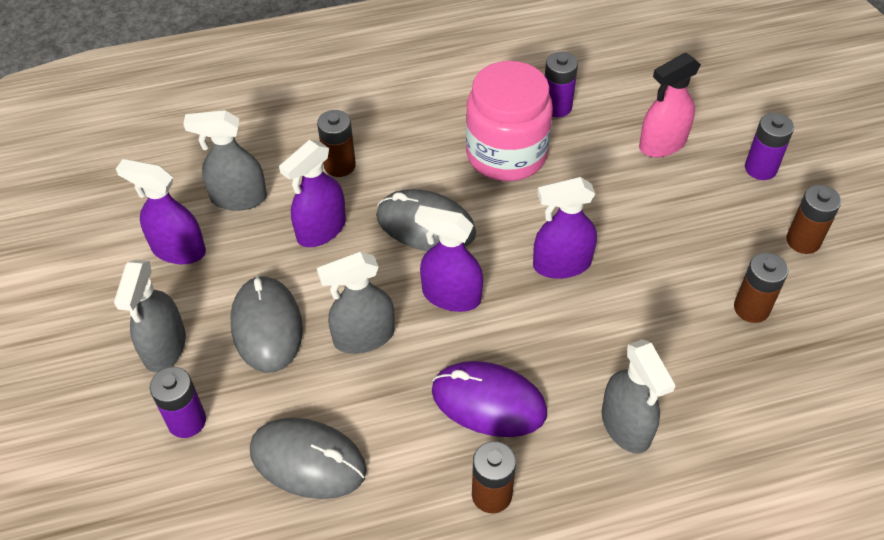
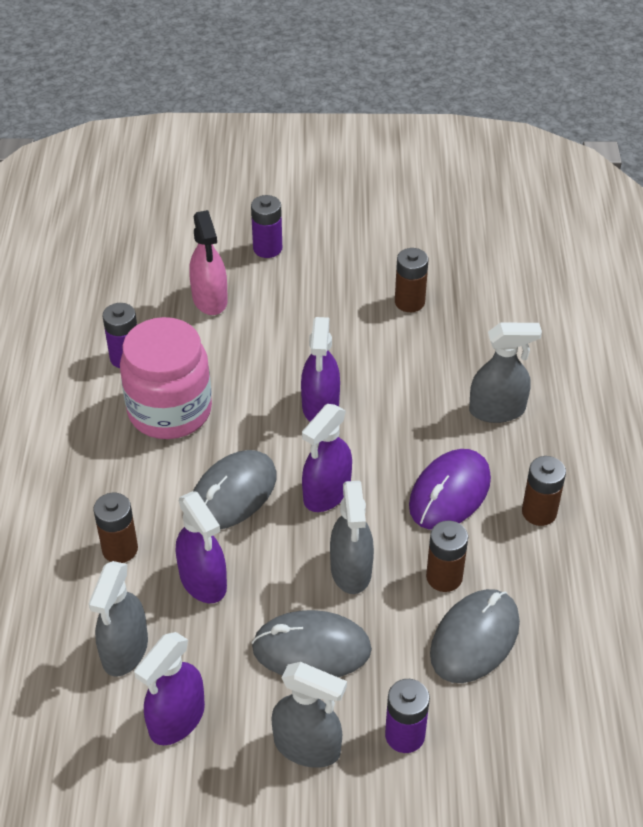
camera: 75 degrees left, 5 degrees down
(803, 241) = (354, 250): brown battery -> brown battery (444, 577)

